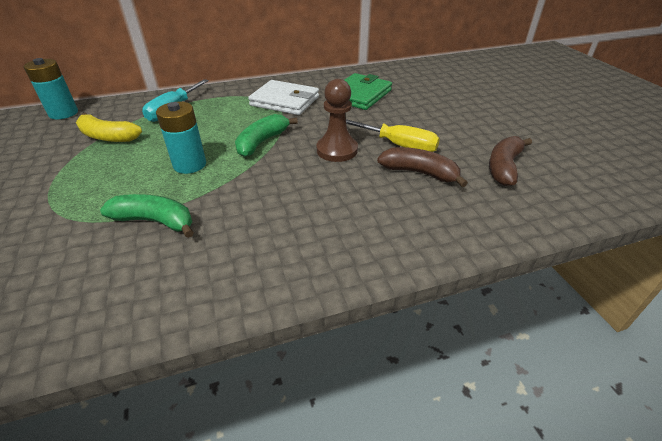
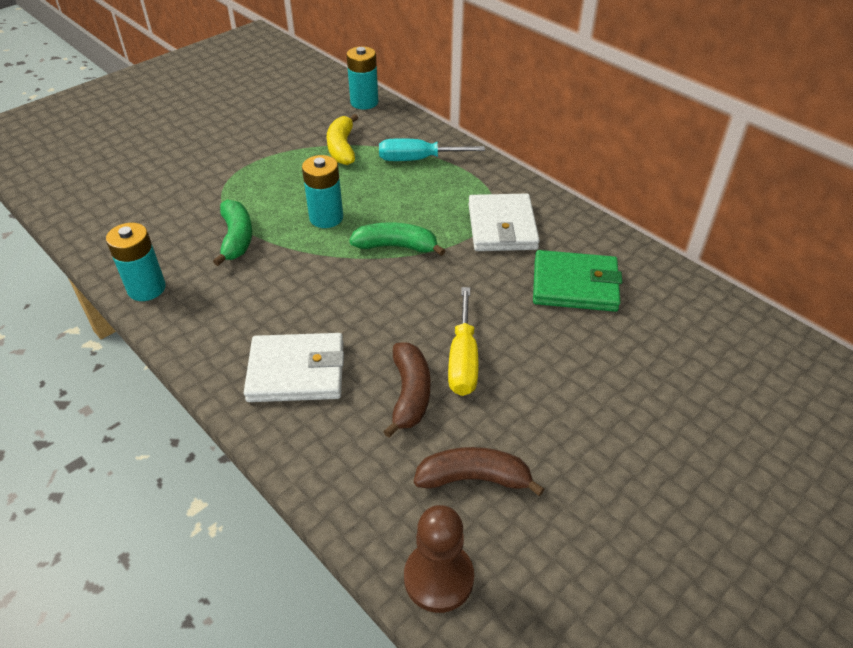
camera: 65 degrees right, 5 degrees up
(161, 308) = (146, 288): none -> turquoise battery
(337, 150) = (416, 309): brown pawn -> brown pawn (438, 578)
(365, 221) = (296, 371): none -> white wallet

